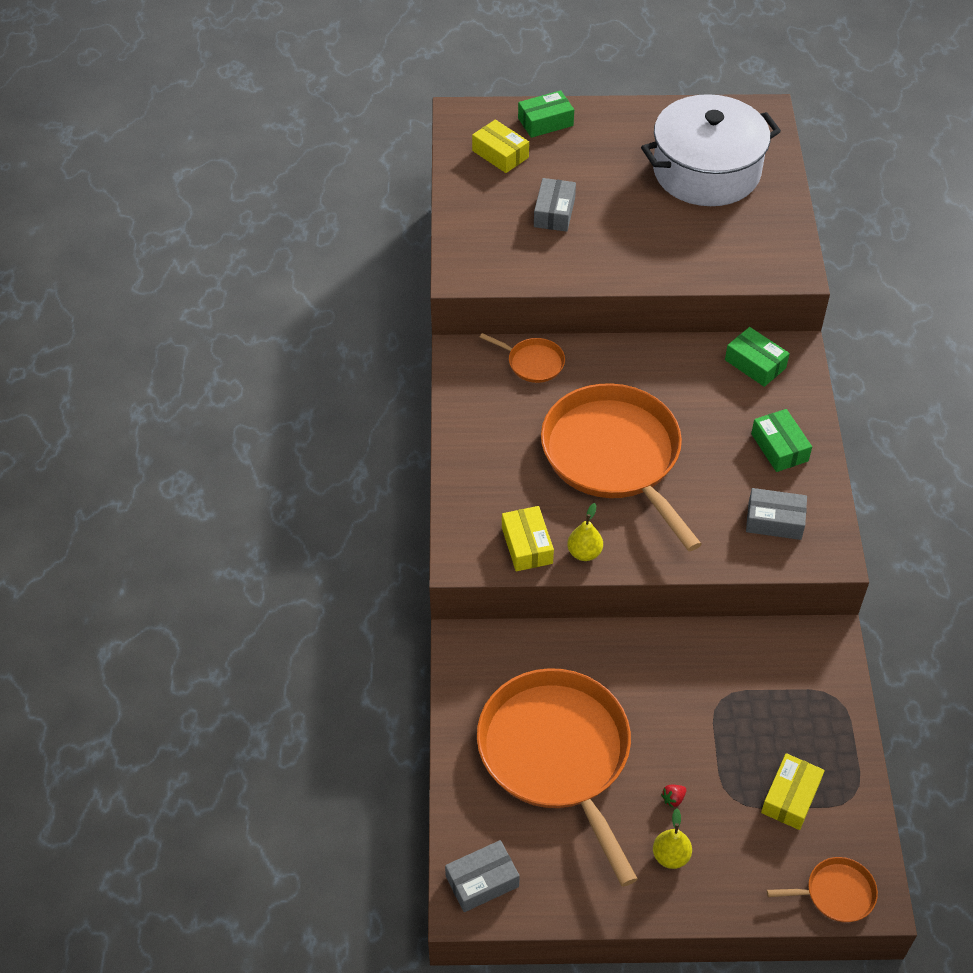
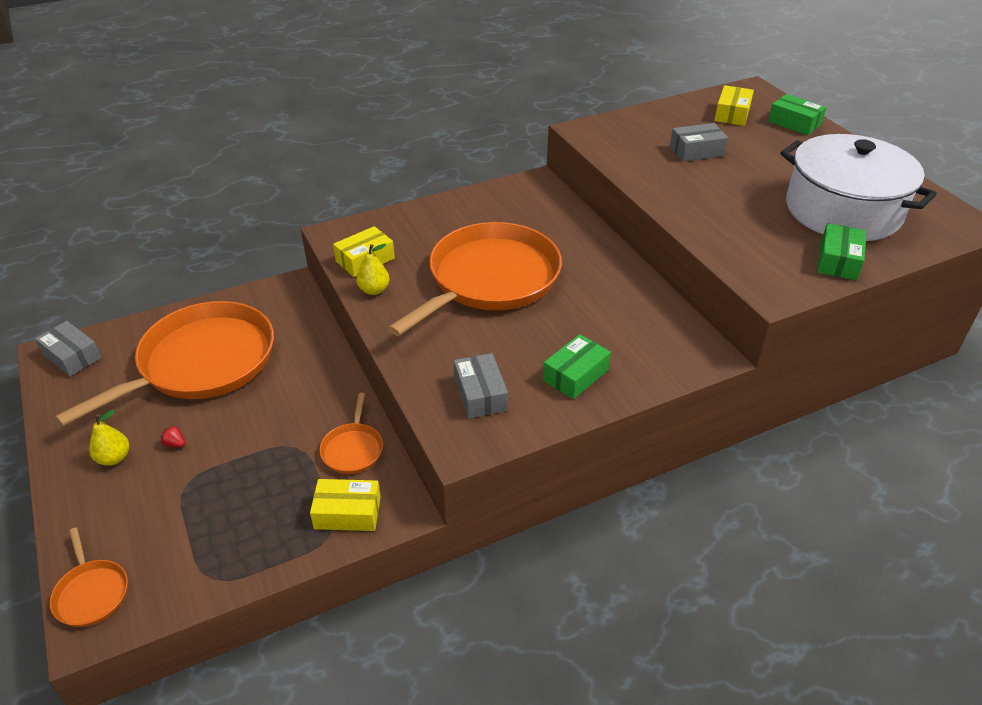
camera: 65 degrees right, 10 degrees down
(533, 363) = (557, 214): orange pan -> orange pan (353, 449)
(755, 364) = (668, 333): green box -> green box (838, 261)
(790, 797) = (198, 527): yellow box -> yellow box (347, 513)

